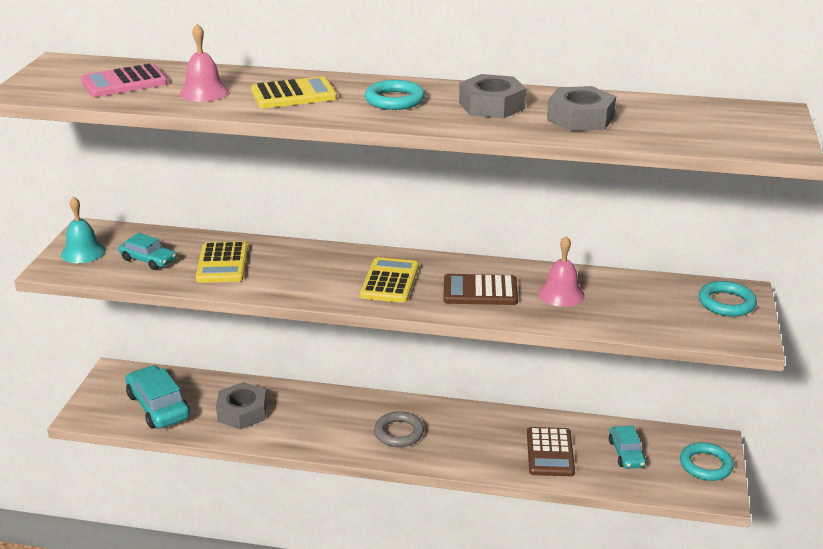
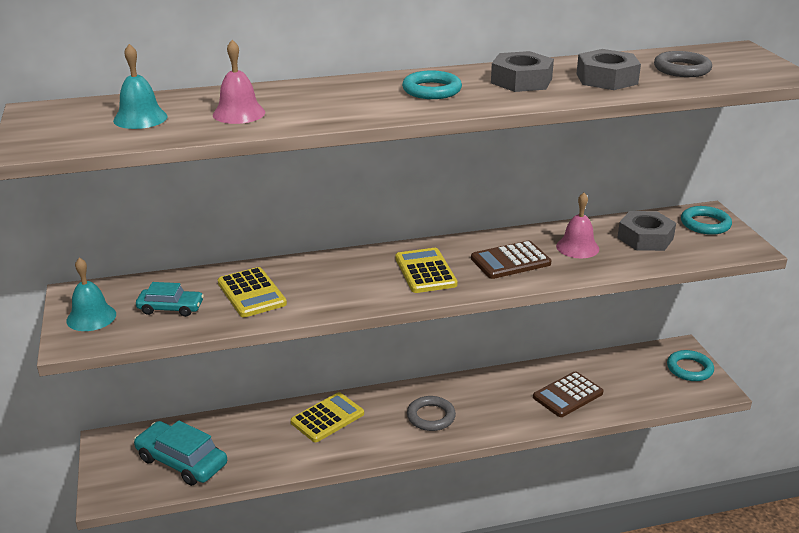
camera: 25 degrees left, 0 degrees up
(124, 82) = (140, 118): pink calculator -> turquoise bell
(242, 412) = (271, 441): grey nut -> grey nut (645, 238)
(293, 95) = (332, 101): yellow calculator -> yellow calculator (327, 418)
(550, 452) = (568, 395): brown calculator -> brown calculator turned 75 degrees clockwise
(626, 453) = (625, 377): turquoise car -> none
(676, 122) = (682, 69): none -> grey ring

